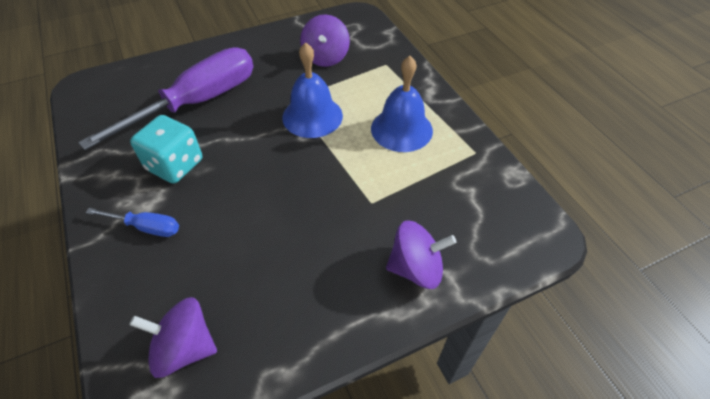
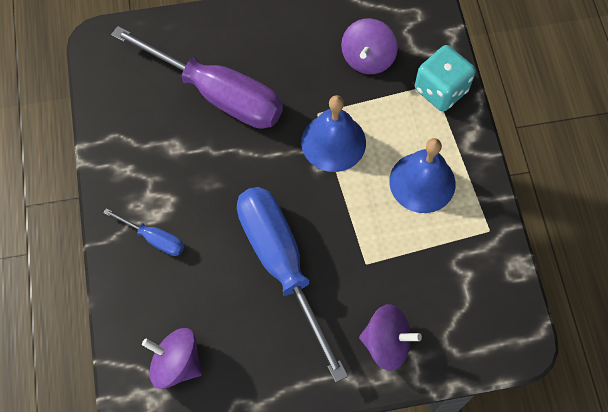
camera: 15 degrees right, 15 degrees up
(175, 165) = (186, 173): turquoise dice -> turquoise dice (441, 90)
(198, 102) = (218, 94): purple screwdriver -> purple screwdriver turned 60 degrees clockwise
(286, 222) = (281, 265): none -> blue screwdriver

